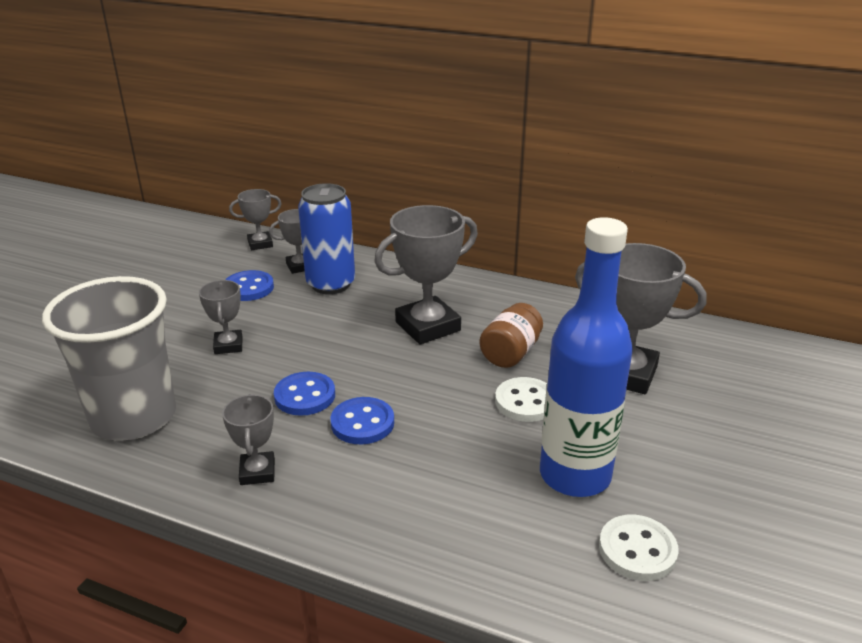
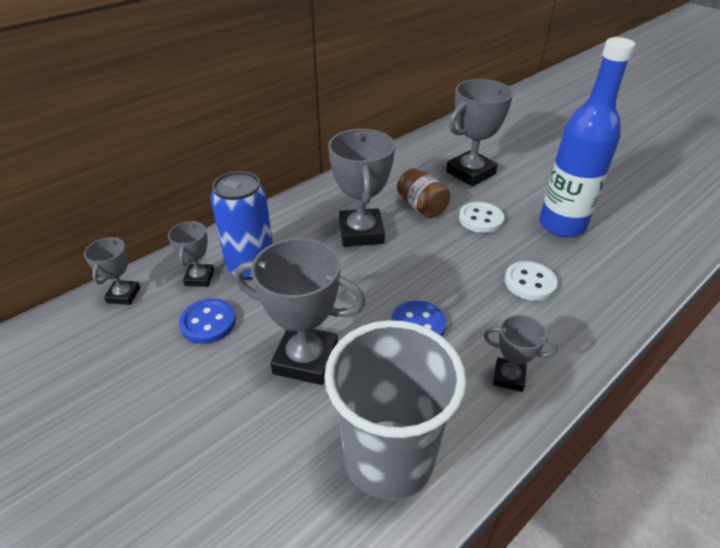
camera: 65 degrees left, 10 degrees up
(228, 345) = (306, 359): grey trophy -> grey trophy, size x1.86
(362, 423) = (470, 301): blue button -> none
(637, 550) = (630, 226): white button -> white button (530, 282)

